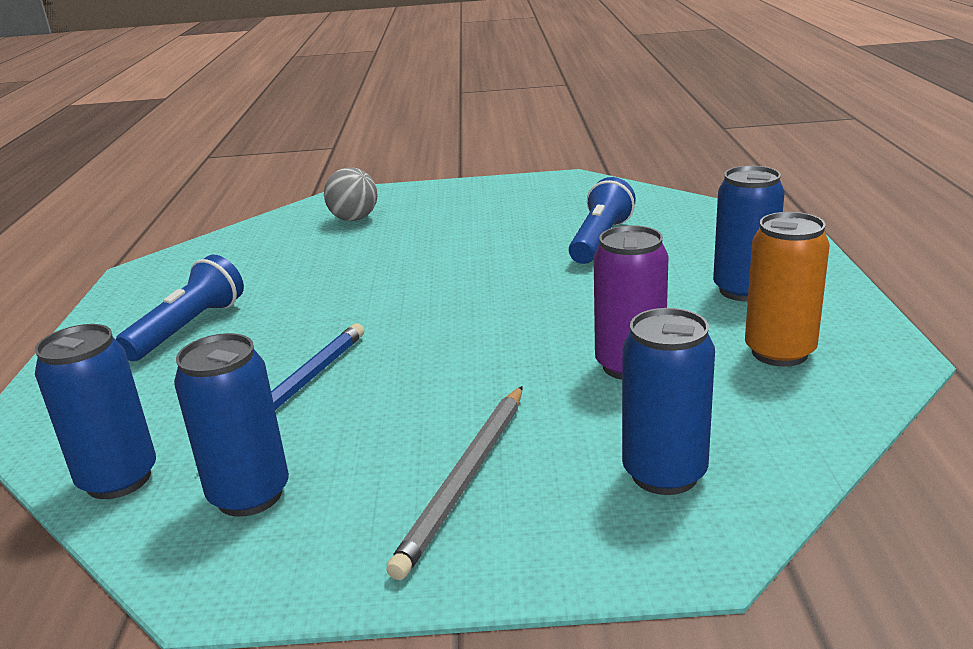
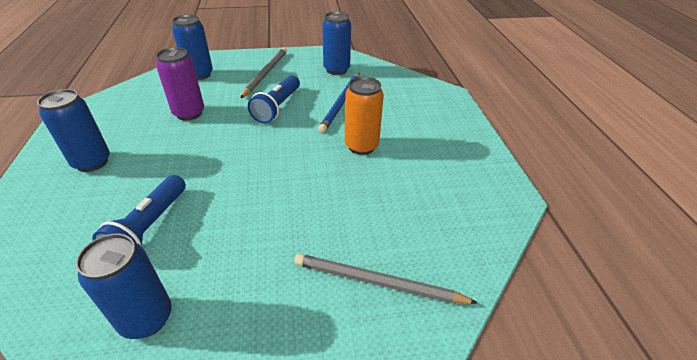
camera: 170 degrees right, 15 degrees up
(118, 479) = (385, 74): blue can -> blue can (146, 318)
(188, 328) = (422, 140): blue flashlight -> blue flashlight (277, 107)
(354, 219) = (377, 282): grey ball -> grey pencil
(779, 352) = (115, 119): orange can -> orange can (361, 146)

